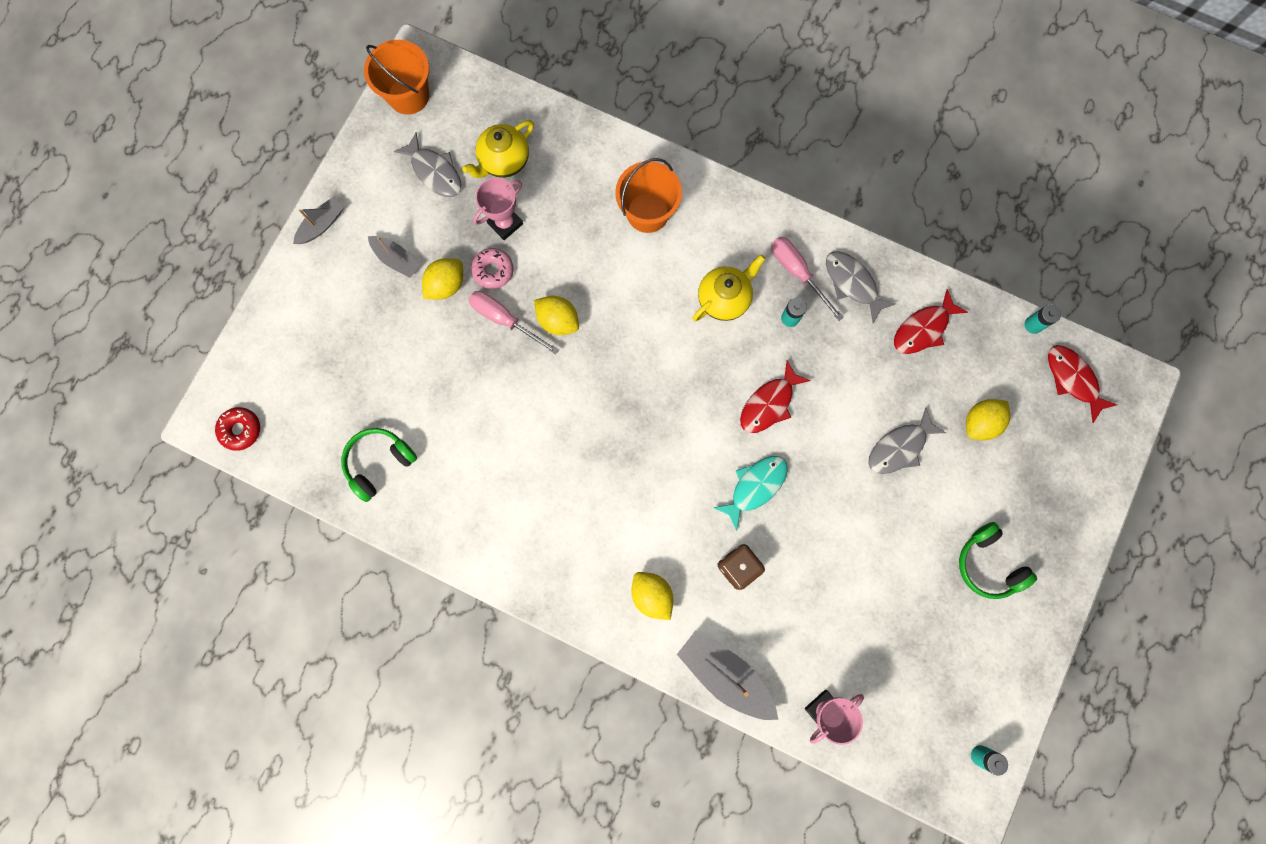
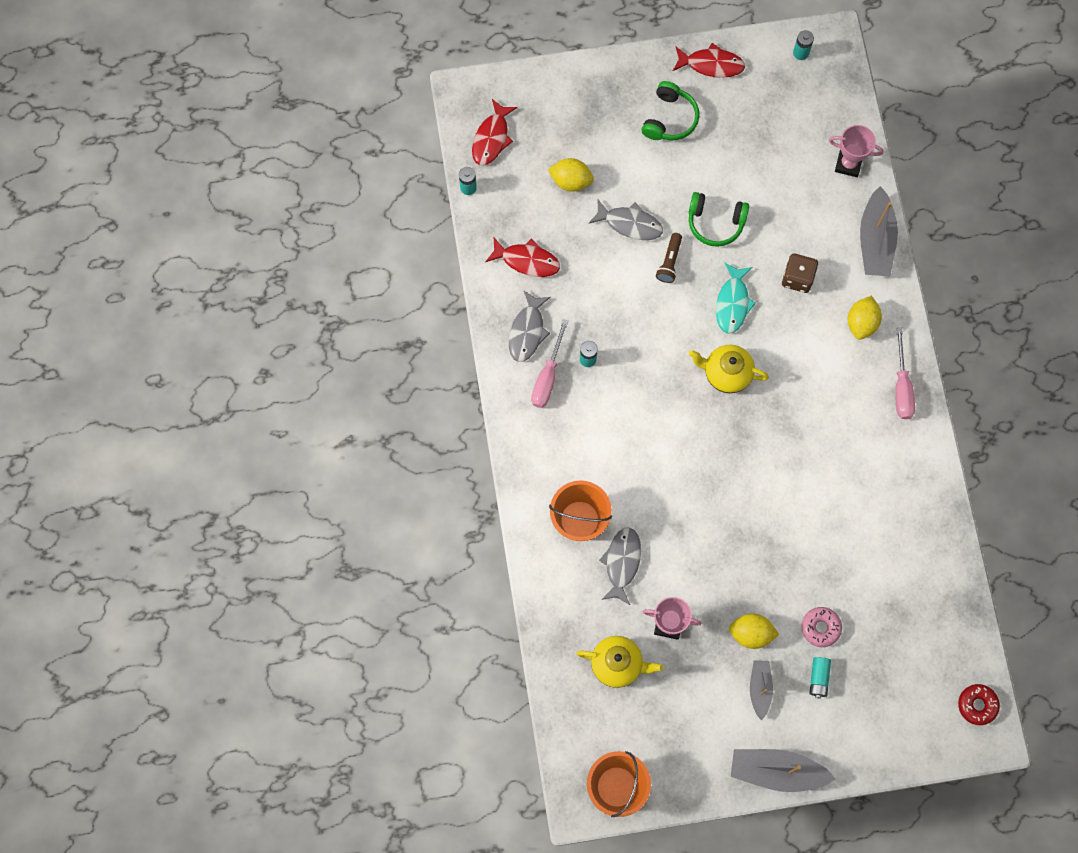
camera: 125 degrees left, 5 degrees down
(322, 225) = (776, 771): grey boat -> grey boat, size x1.72
(367, 313) = (818, 678): none -> turquoise battery
(379, 463) = (920, 581): green headphones -> green headphones (715, 223)
(435, 172) = (666, 713): grey fish -> grey fish (622, 563)
(493, 270) = (713, 605): pink donut -> pink donut (820, 628)
(504, 319) = (744, 568): pink screwdriver -> pink screwdriver (901, 387)
(558, 320) = (715, 527): yellow lemon -> none
(724, 298) = (607, 416): yellow teapot -> yellow teapot (726, 374)
(755, 486) = (732, 303): turquoise fish -> turquoise fish turned 90 degrees counterclockwise
(769, 403) = (664, 332): red fish -> red fish (711, 64)
(836, 457) = (669, 262): none -> brown flashlight

